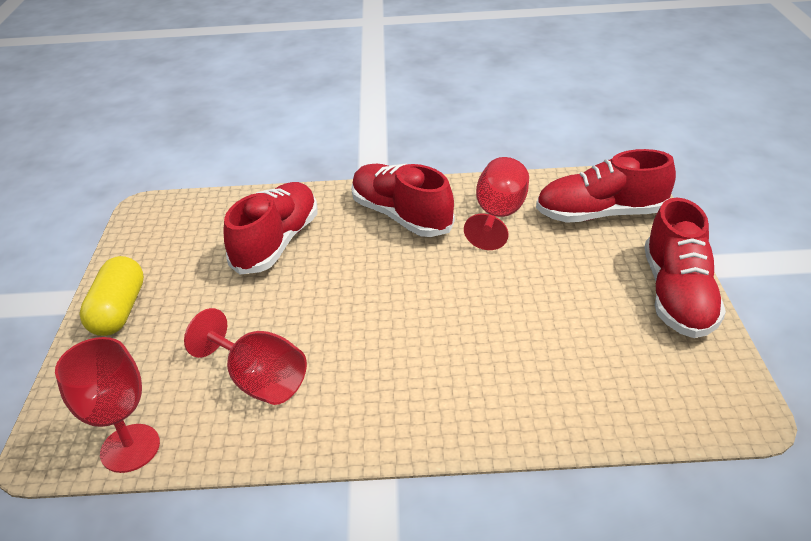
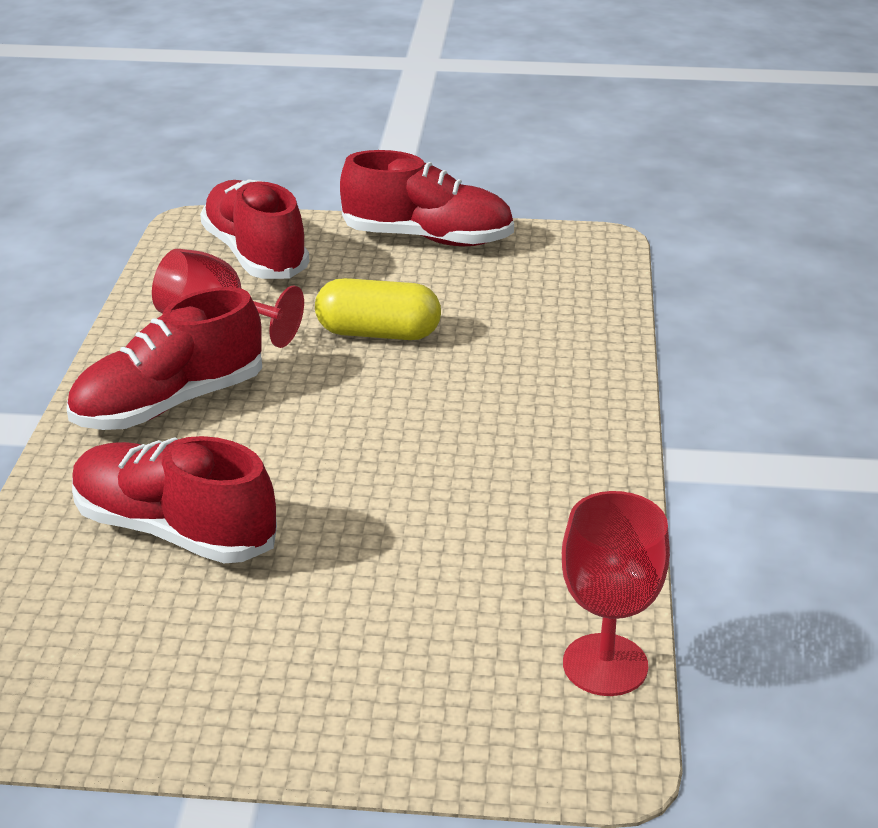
camera: 85 degrees left, 5 degrees down
(119, 311) = (287, 715): yellow capsule -> yellow capsule (378, 333)
(259, 380) = (496, 545): red goblet -> none
(600, 214) = (255, 255): red shoe -> red shoe turned 150 degrees clockwise

